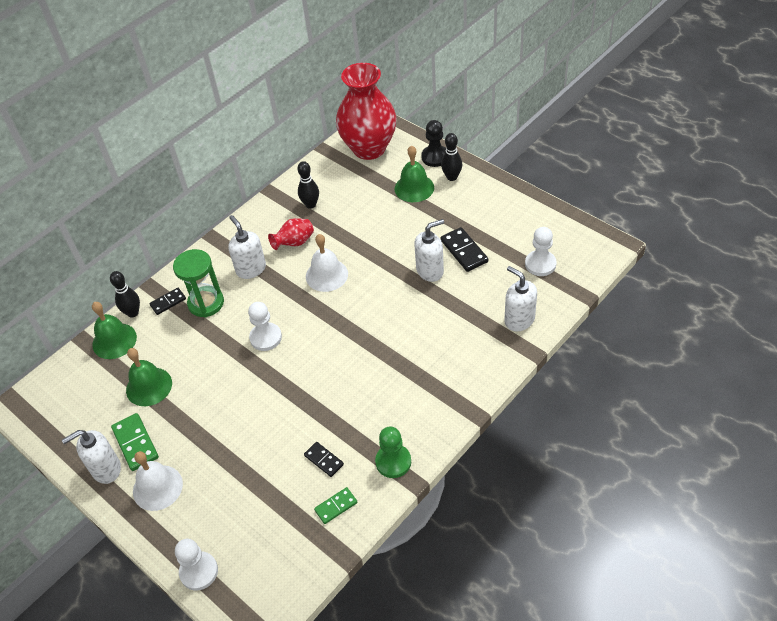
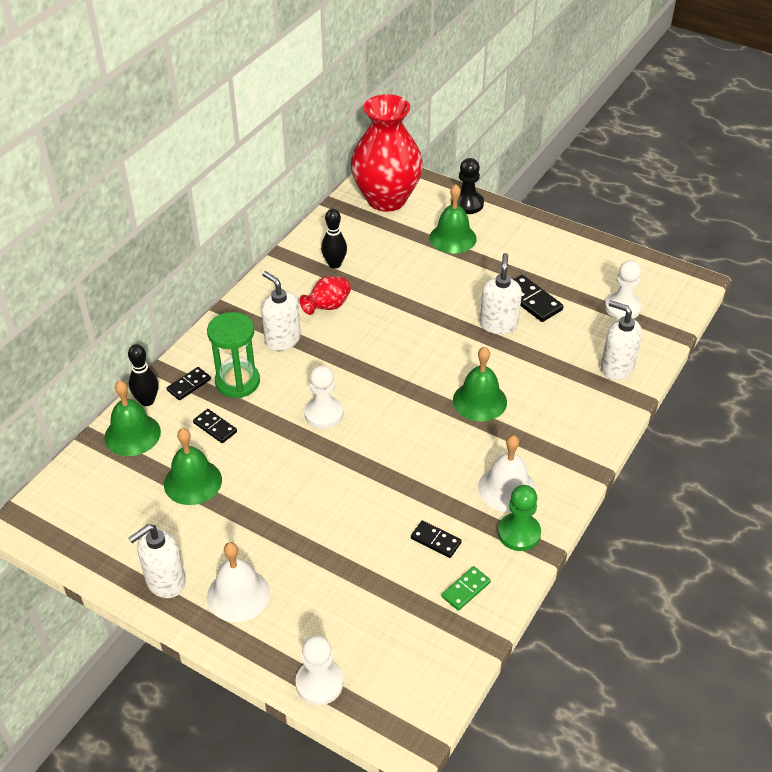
camera: 15 degrees left, 5 degrees down
(135, 443) = (194, 548): green domino -> none
(178, 341) = (215, 427): none -> black domino
(326, 275) = (377, 339): white bell -> white bell (507, 488)
(394, 339) = (479, 401): none -> green bell
(430, 271) = (498, 324): white soap dispenser -> white soap dispenser turned 45 degrees counterclockwise
(452, 177) = (493, 224): black bowling pin -> none

